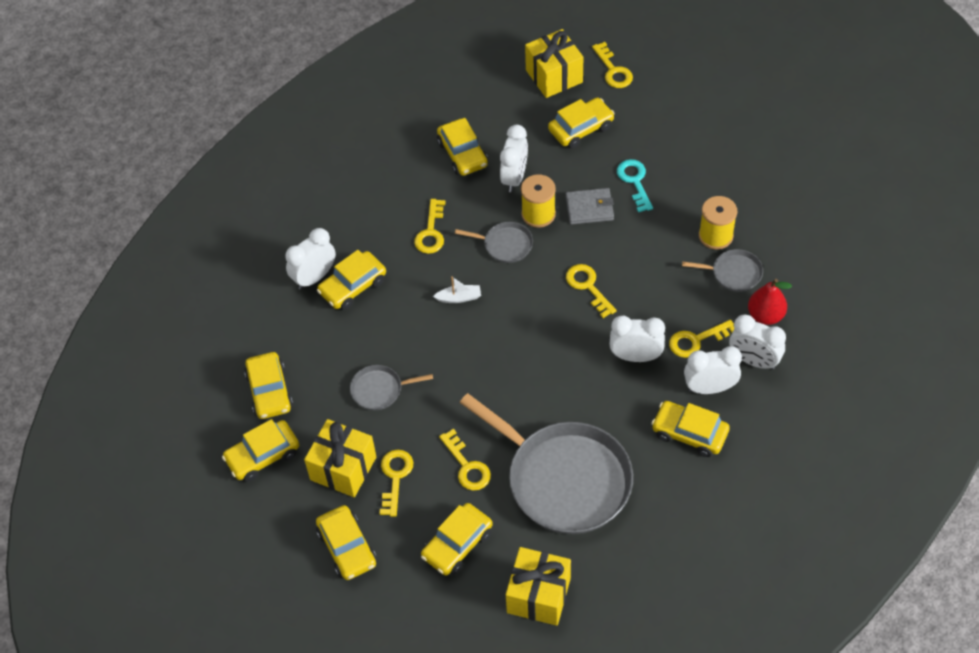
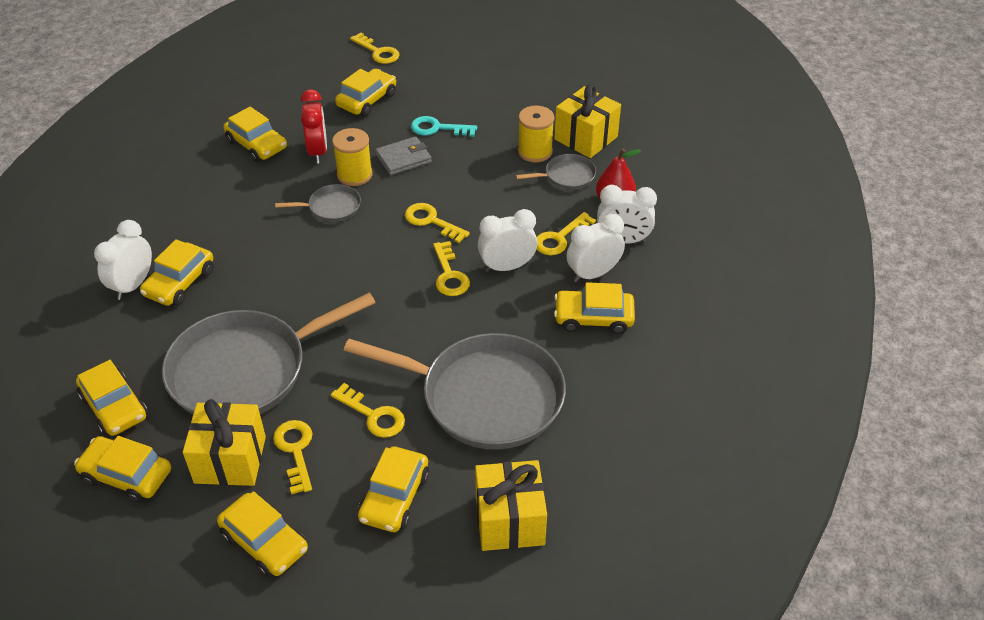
camera: 25 degrees left, 10 degrees down
(263, 456) = (126, 475): yellow car -> yellow car turned 75 degrees clockwise
(380, 390) = (245, 370): grey pan -> grey pan, size x2.29
(431, 232) = (249, 215): yellow key -> yellow key (449, 275)
(459, 298) = (301, 263): white boat -> none
(514, 178) = (317, 151): white clock -> red clock
(554, 76) = (323, 67): yellow gift -> yellow gift (586, 138)
(634, 181) = (437, 128): turquoise key -> turquoise key turned 45 degrees counterclockwise

